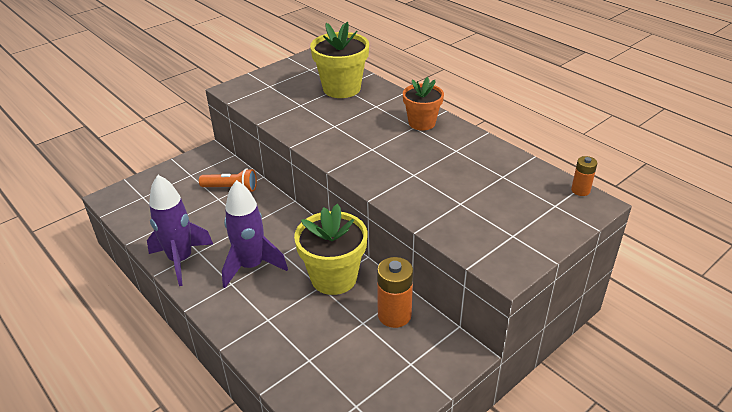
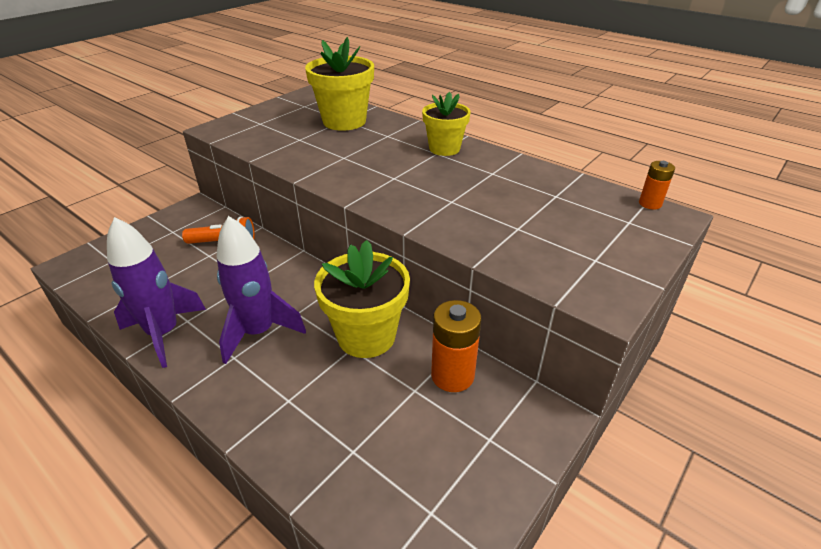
camera: 10 degrees left, 0 degrees up
(422, 123) = (444, 148): orange flower pot -> yellow flower pot

